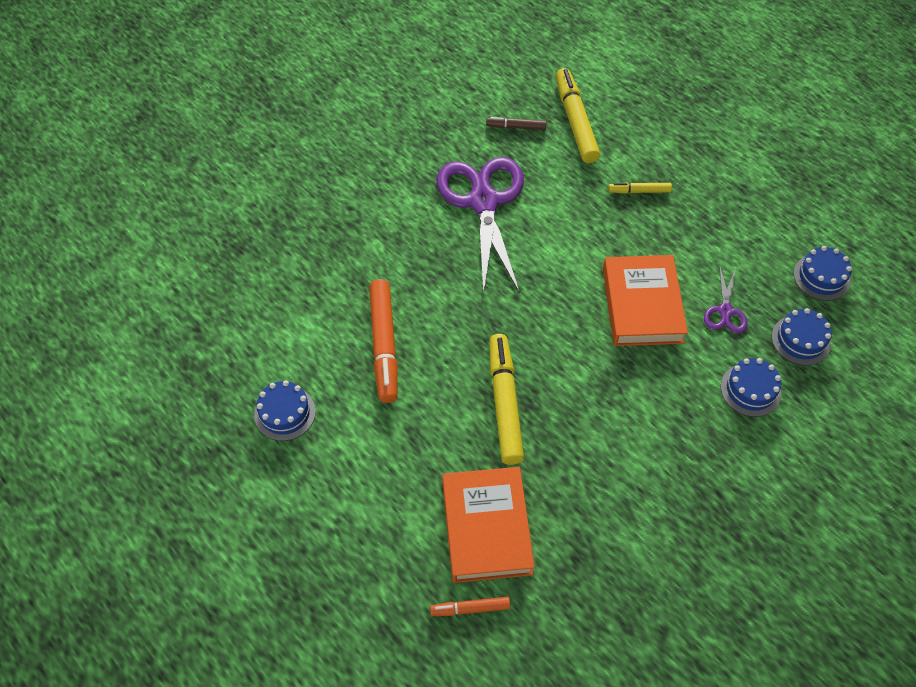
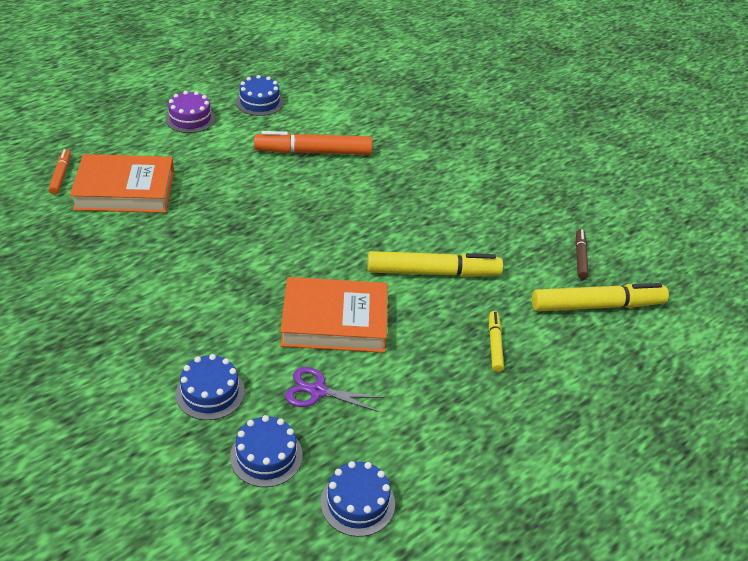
camera: 90 degrees right, 15 degrees down
(330, 486) = (190, 118): none -> purple cake
(483, 202) = (473, 223): purple scissors -> none
(504, 403) = (240, 212): yellow marker -> yellow marker (433, 272)

